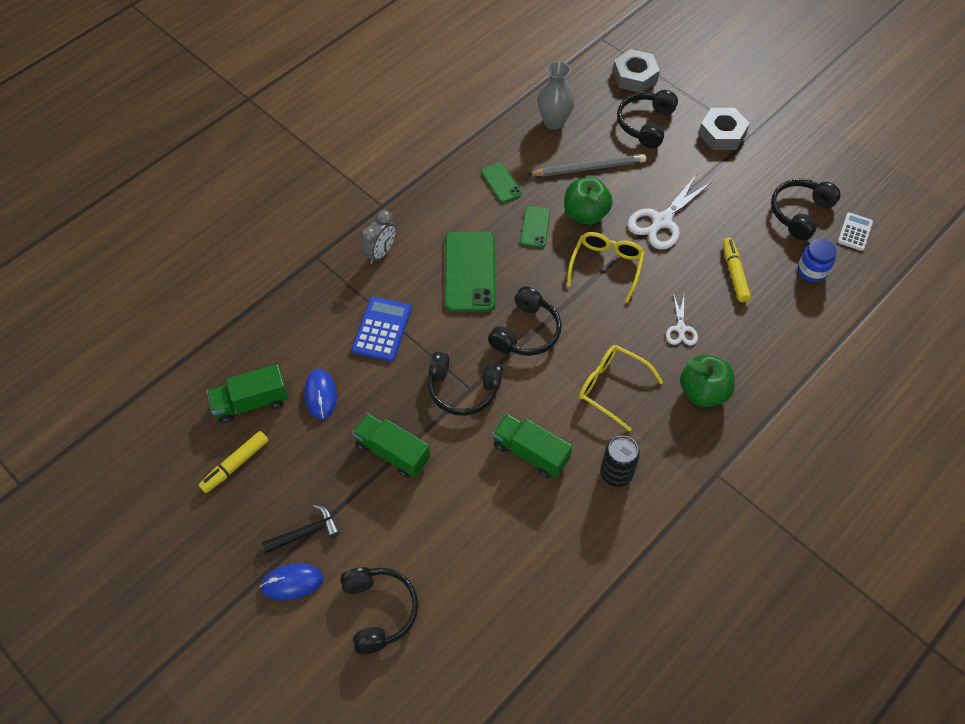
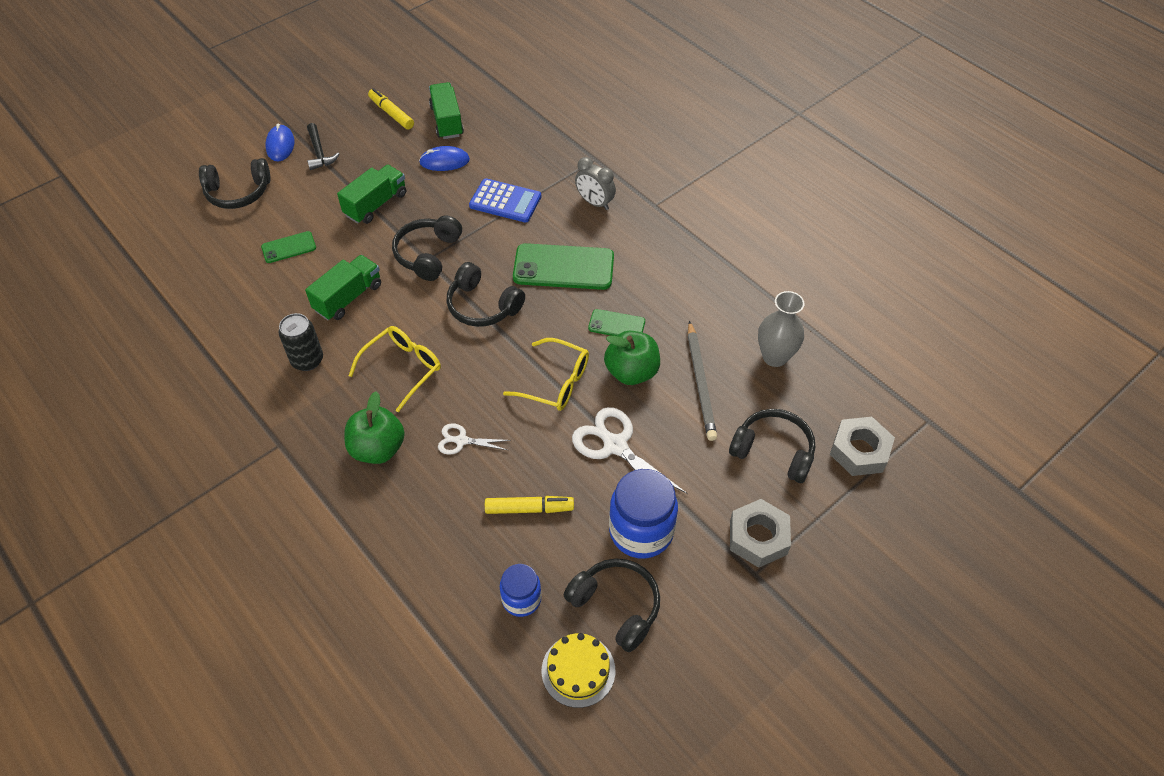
camera: 95 degrees right, 5 degrees down
(501, 183) = (681, 301): green phone -> green phone (289, 247)
(735, 201) = (641, 531): none -> blue jar
(855, 232) = (578, 670): white calculator -> yellow cake

